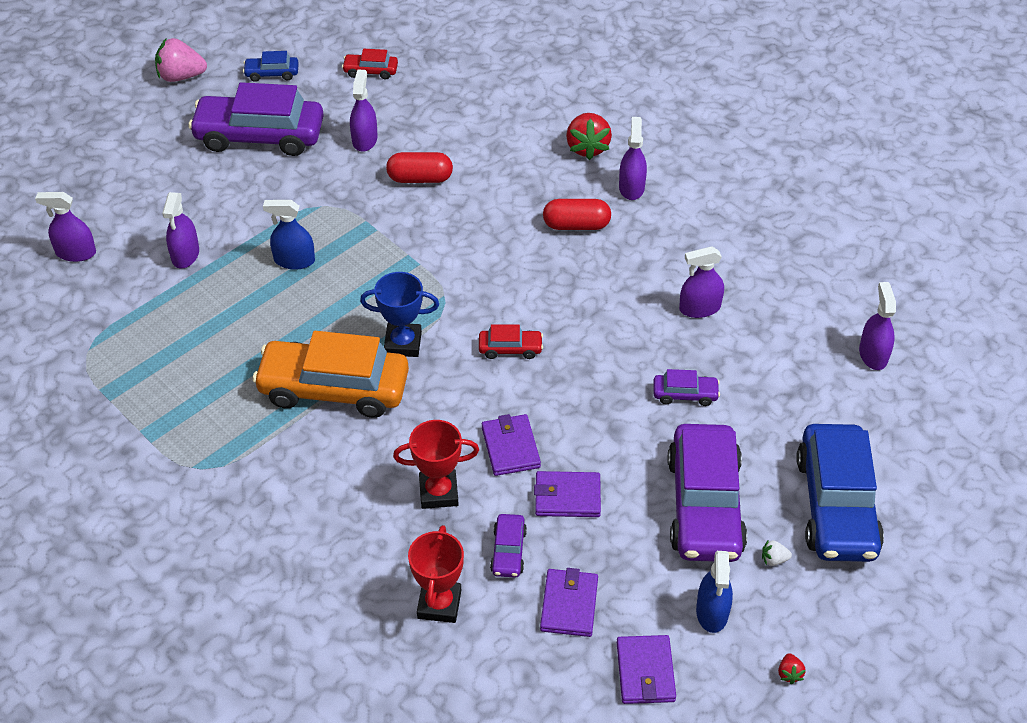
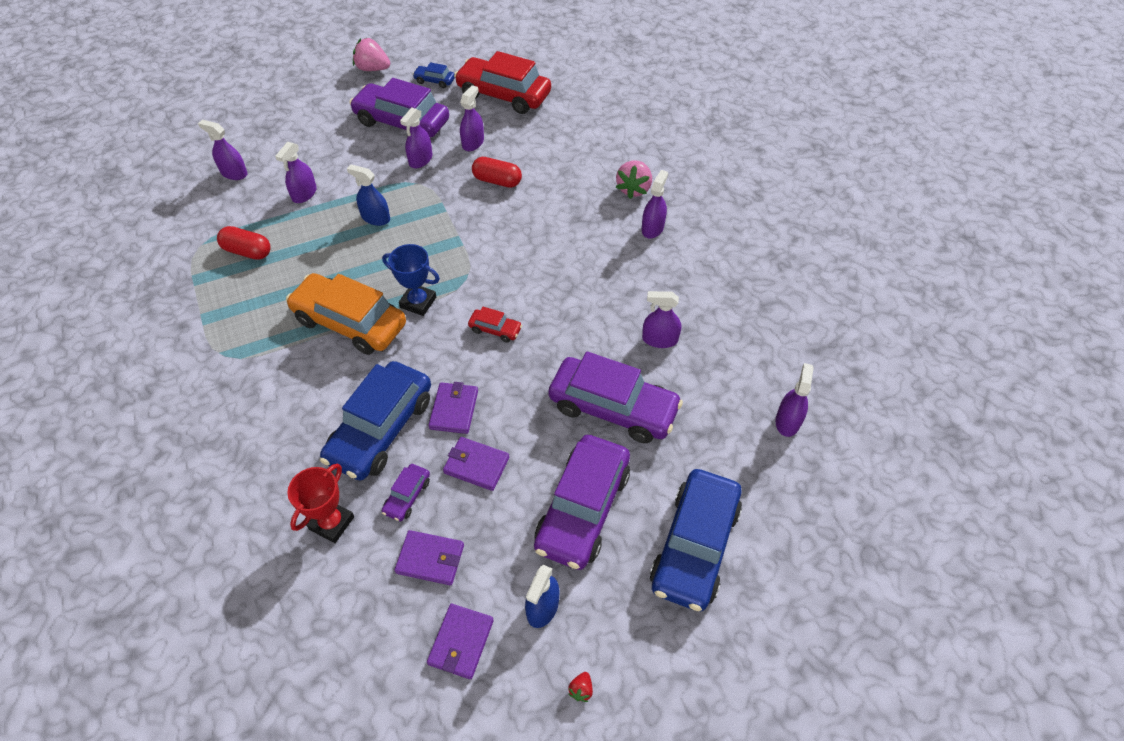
camera: 20 degrees right, 5 degrees up
(310, 176) = (420, 160): none -> purple spray bottle
(370, 71) = (504, 95): red car -> red car, size x2.27
(438, 492) = (381, 429): red trophy -> blue car
(569, 605) = (430, 559): purple wallet -> purple wallet turned 75 degrees clockwise
(576, 225) = (595, 246): red capsule -> red capsule (247, 251)
(587, 147) = (633, 189): red strawberry -> pink strawberry
(685, 394) = (613, 408): purple car -> purple car, size x2.27
(774, 559) = (617, 577): white strawberry -> none

